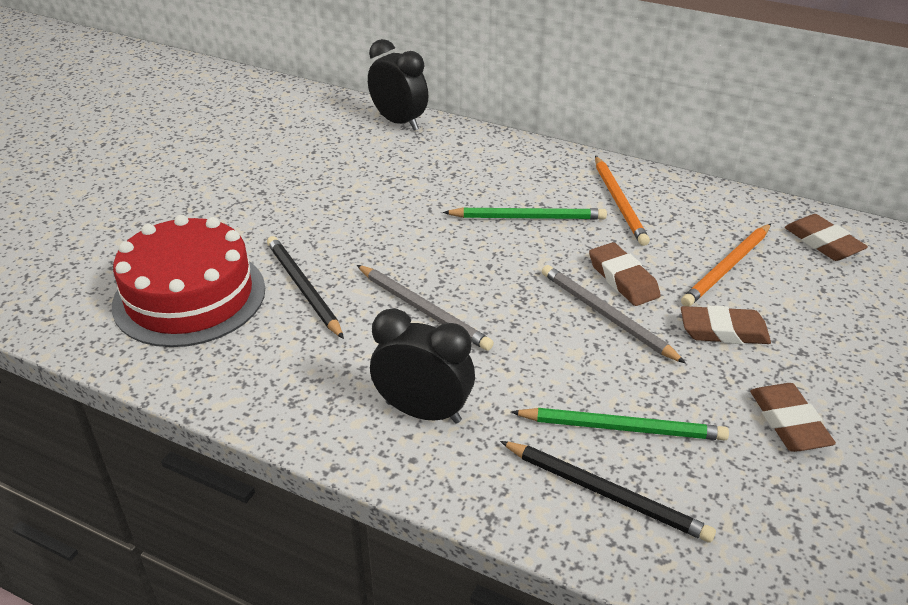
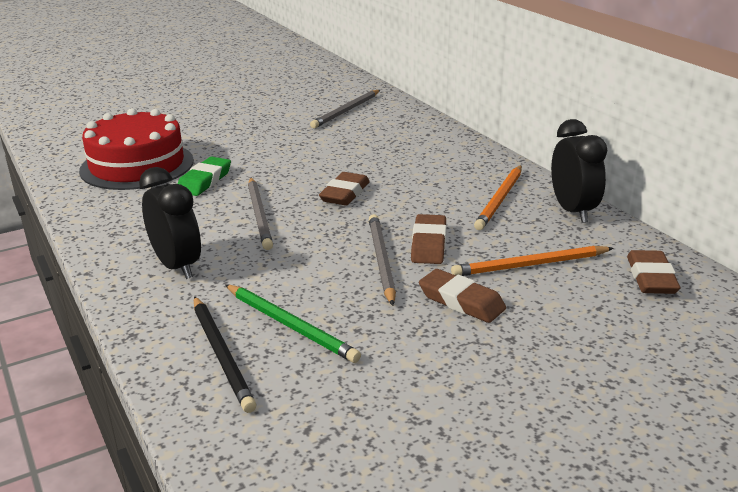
camera: 35 degrees right, 10 degrees down
(303, 288) = (204, 181): black pencil -> green eraser
(338, 138) = (346, 111): none -> grey pencil
(399, 122) = (401, 112): black clock -> black clock (572, 211)
(528, 217) = (412, 188): green pencil -> none
(789, 422) = (425, 375): brown eraser -> brown eraser (345, 194)

